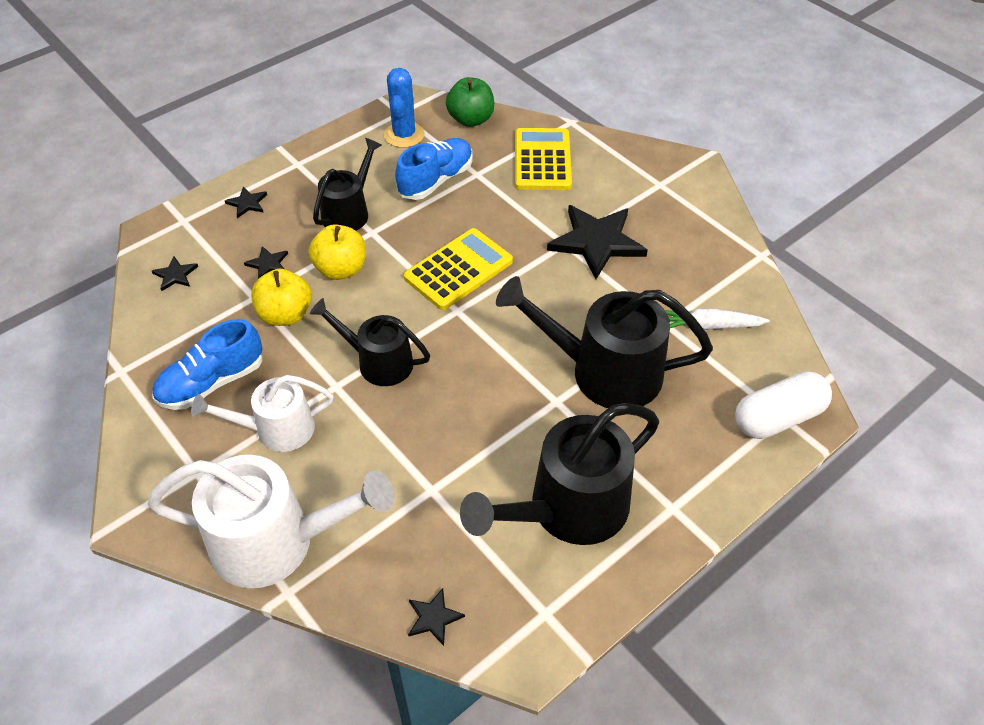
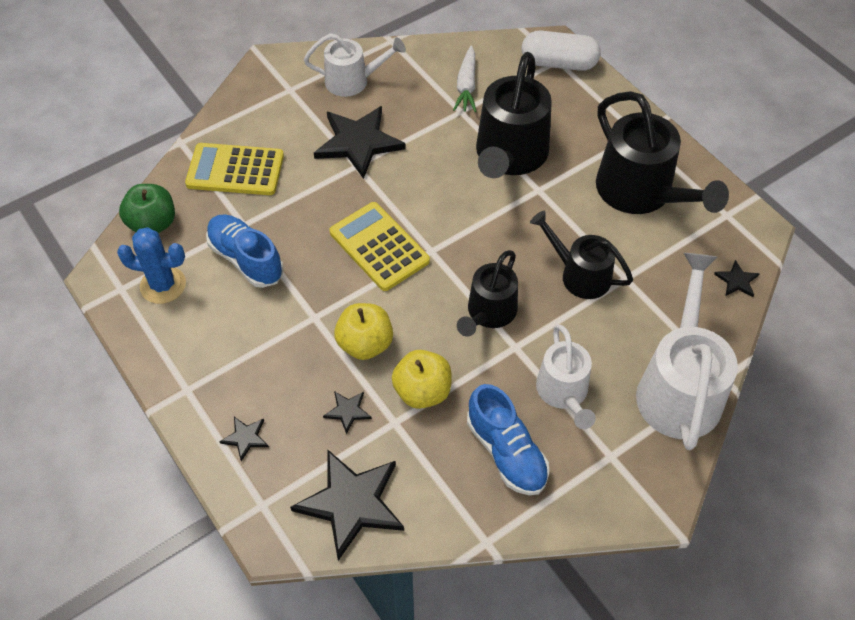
camera: 85 degrees left, 5 degrees up
(175, 275) = (351, 503): black star -> black star, size x2.25
(349, 212) = (280, 337): black watering can -> black watering can (579, 275)
(687, 230) = (353, 81): none -> white watering can
(778, 418) = (559, 63): white capsule -> white capsule turned 60 degrees counterclockwise

